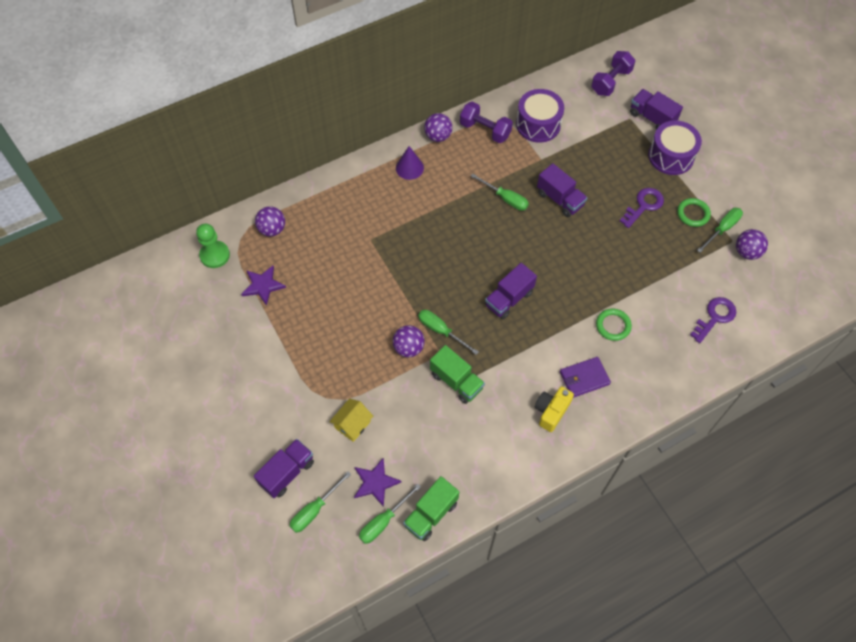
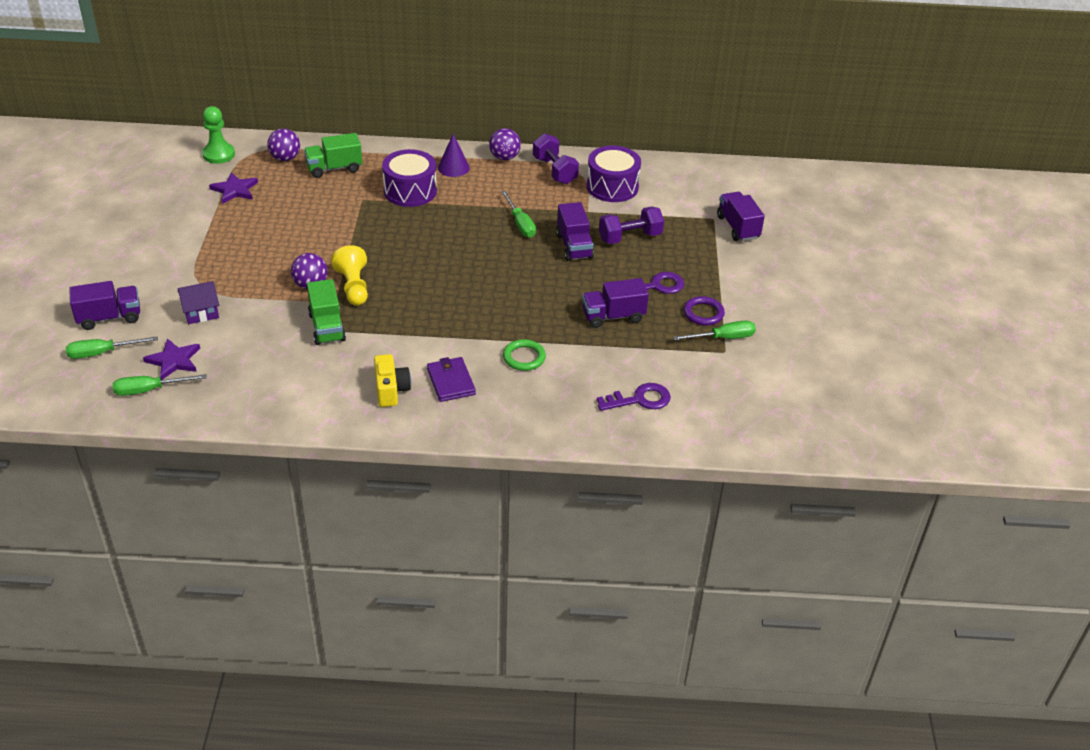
camera: 30 degrees right, 20 degrees down
(352, 424) = (201, 313): yellow house -> purple house
(431, 514) = (196, 406): green truck -> green truck (334, 168)
(441, 331) = (353, 287): green screwdriver -> yellow pawn
(509, 299) = (443, 293): purple truck -> purple truck (613, 316)
(551, 411) = (391, 390): yellow camera -> yellow camera turned 105 degrees clockwise
(584, 378) = (451, 382): purple wallet -> purple wallet turned 60 degrees clockwise
(611, 81) = (722, 185): purple dumbbell -> purple dumbbell (630, 237)
(671, 156) = (727, 262): purple drum -> purple drum (410, 191)
(693, 214) = (703, 313): green ring -> purple ring
(746, 252) = (731, 366): purple ball -> none

